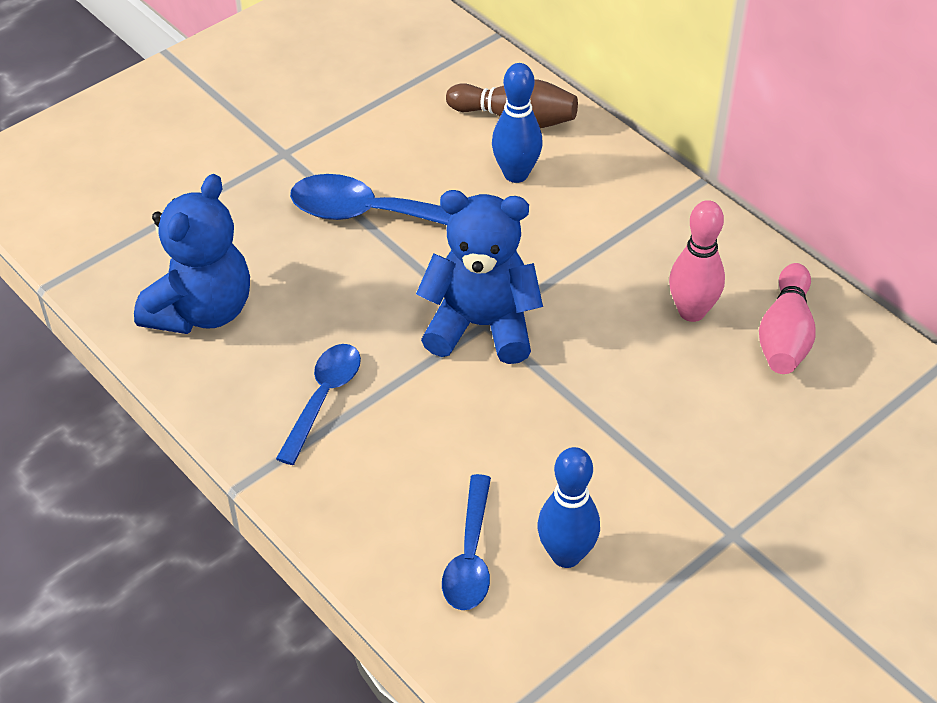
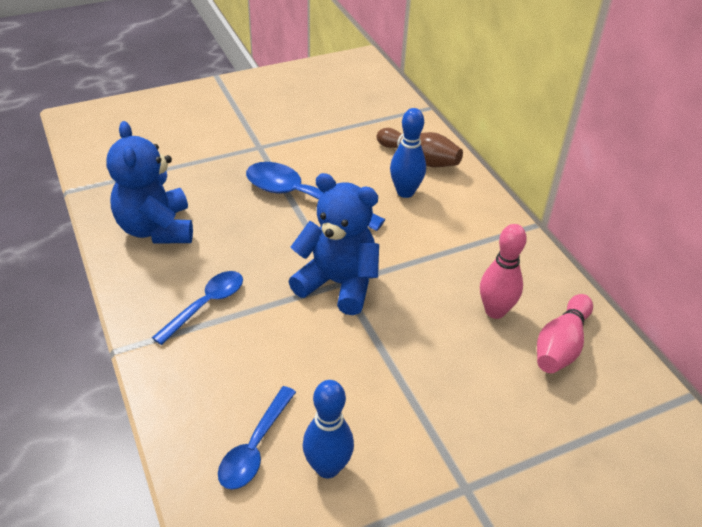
camera: 15 degrees right, 5 degrees down
(201, 311) = (156, 229): blue teddy bear -> blue teddy bear turned 120 degrees clockwise

